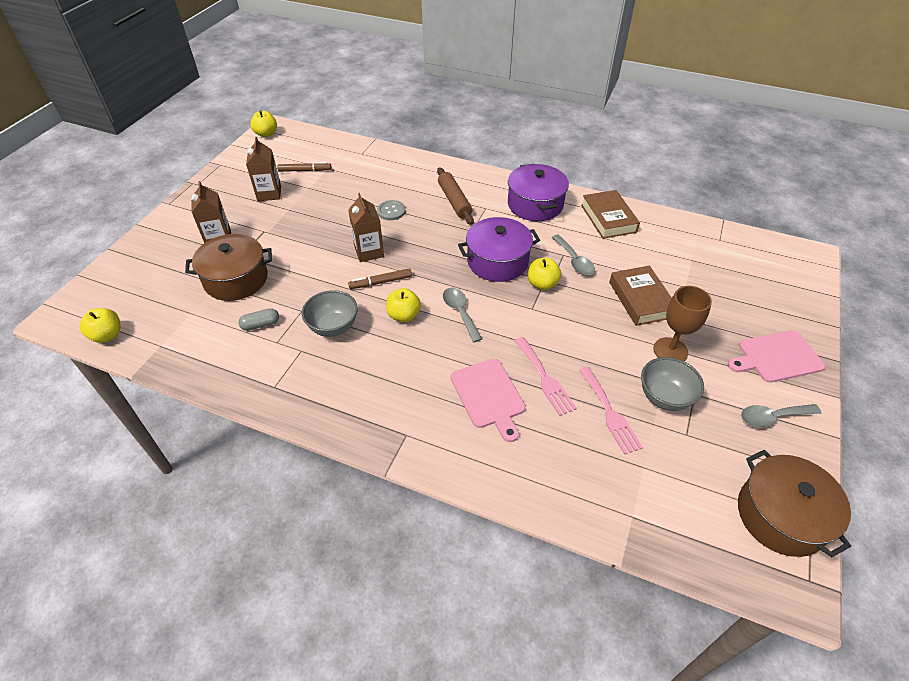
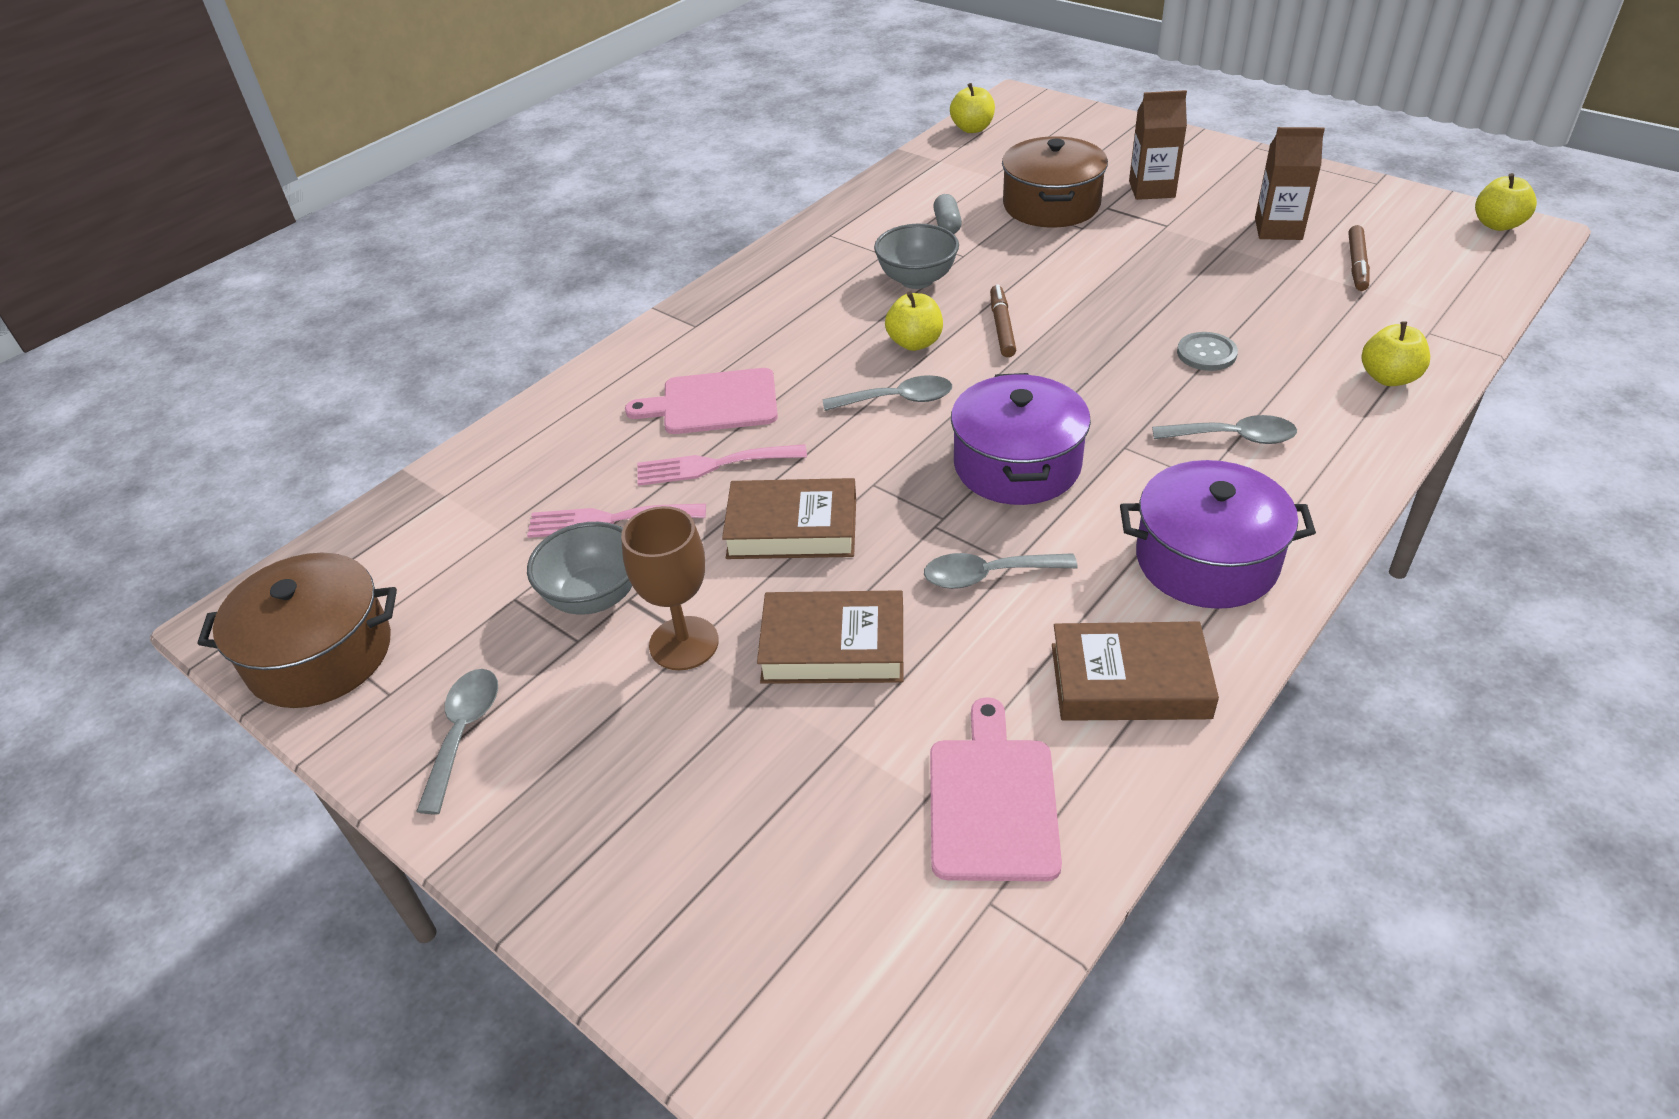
camera: 110 degrees right, 5 degrees down
(369, 252) = (1086, 321): brown carton -> none
(454, 201) = (1233, 437): brown rolling pin -> grey spoon
(542, 284) = (932, 511): yellow apple -> yellow apple (1388, 378)
(577, 331) = (792, 528): none -> brown book
(777, 357) = (575, 817): pink cutting board -> pink cutting board (992, 801)

